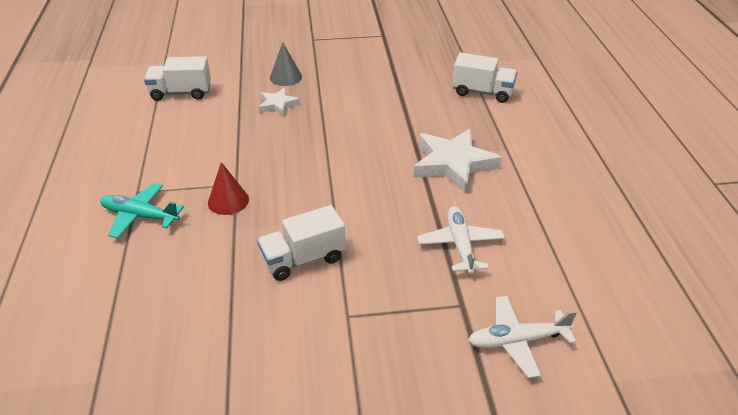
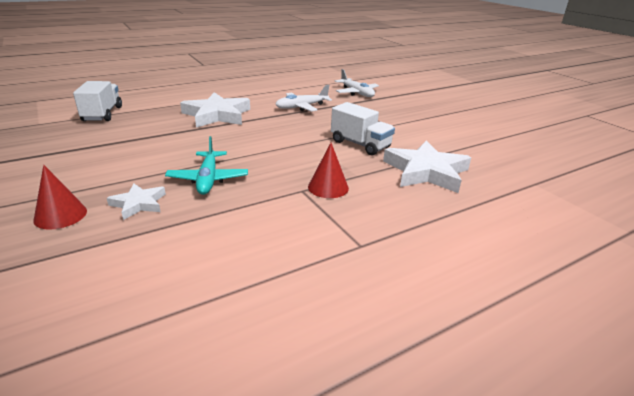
camera: 115 degrees left, 10 degrees down
(140, 216) = (391, 228): turquoise plane -> turquoise plane (208, 179)
(181, 93) = (111, 302): white truck -> none
(201, 287) = (426, 171): none -> white star
(286, 77) = (60, 215): grey cone -> red cone

